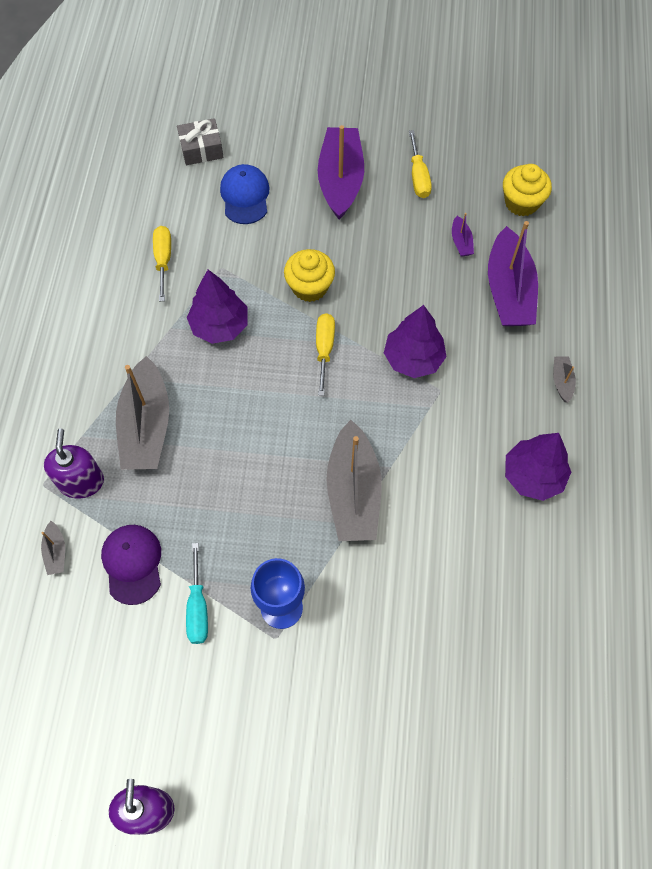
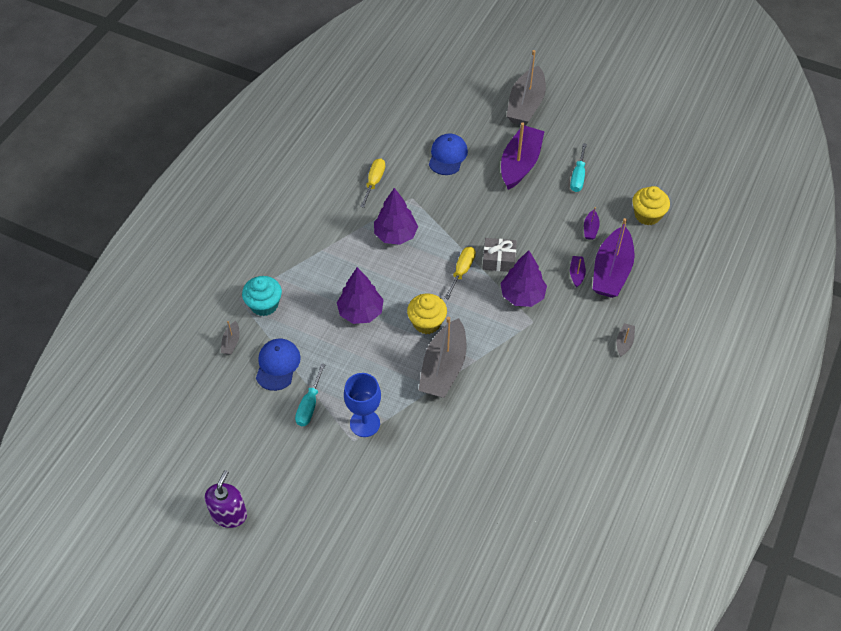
camera: 20 degrees right, 10 degrees down
(81, 481) = (264, 305): purple soap dispenser -> turquoise cupcake
(132, 564) = (277, 365): purple cap -> blue cap
(146, 426) = (320, 283): grey boat -> grey boat (526, 105)
(201, 149) = (429, 117): grey gift -> grey gift (498, 260)
(309, 287) = (468, 228): yellow cupcake -> yellow cupcake (427, 322)
(418, 177) = (578, 177): yellow screwdriver -> turquoise screwdriver
(468, 307) = (576, 274): none -> purple boat
(533, 476) = (575, 397): purple tree -> purple tree (360, 312)

